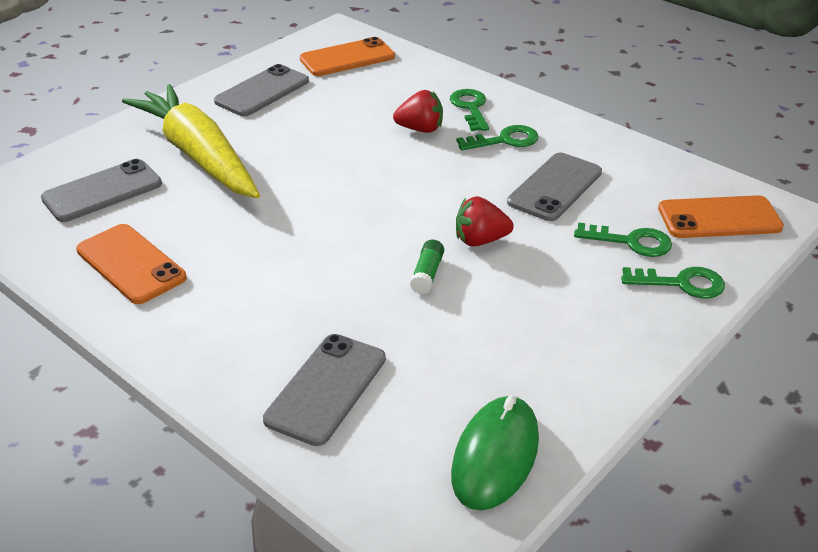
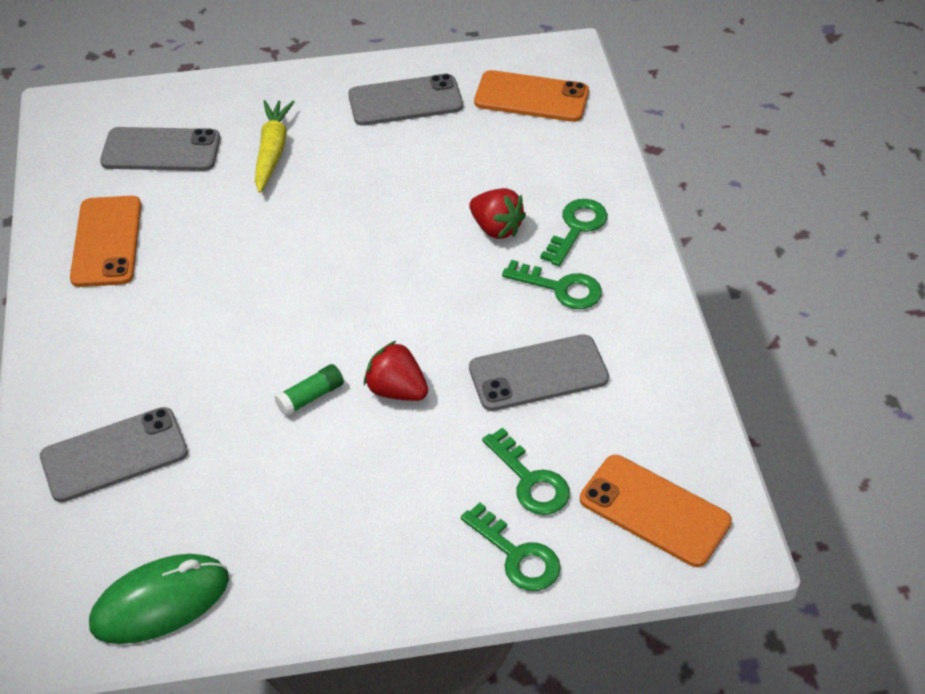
camera: 40 degrees right, 10 degrees up
(198, 155) = (272, 151): yellow carrot -> yellow carrot, size x0.52

